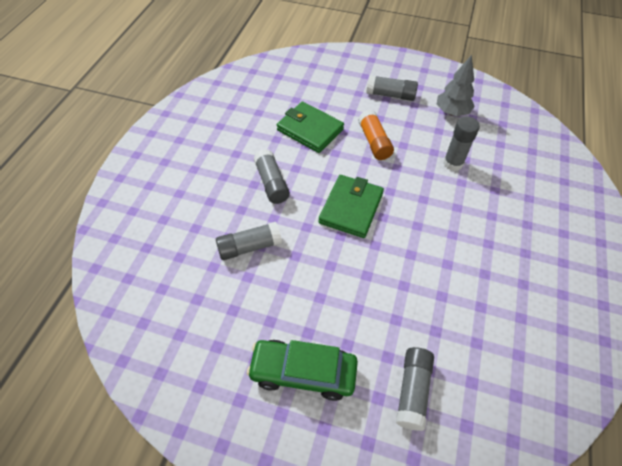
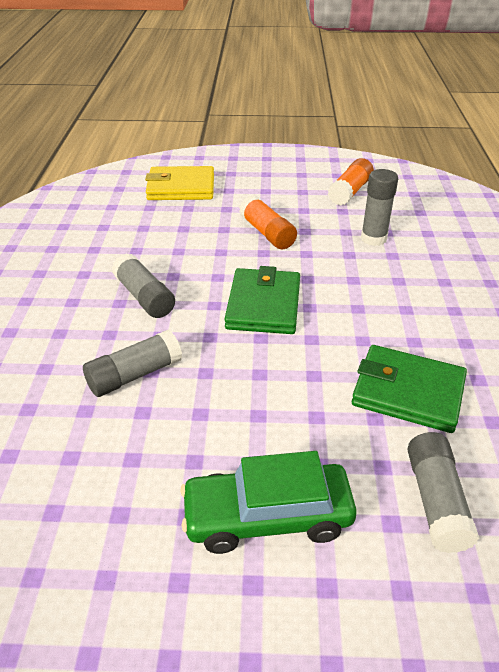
camera: 15 degrees left, 15 degrees down
(310, 130) = (179, 234): green wallet -> green wallet (408, 392)
(323, 84) = (181, 188): none -> yellow wallet
(390, 95) = (269, 186): grey glue stick -> none
(451, 112) = (350, 191): grey tree -> orange glue stick

